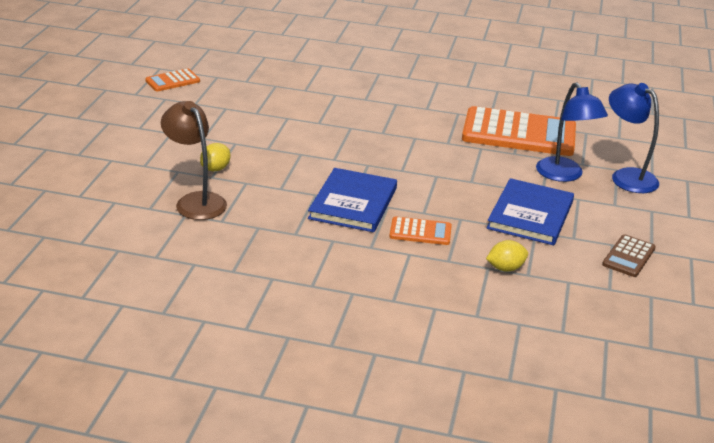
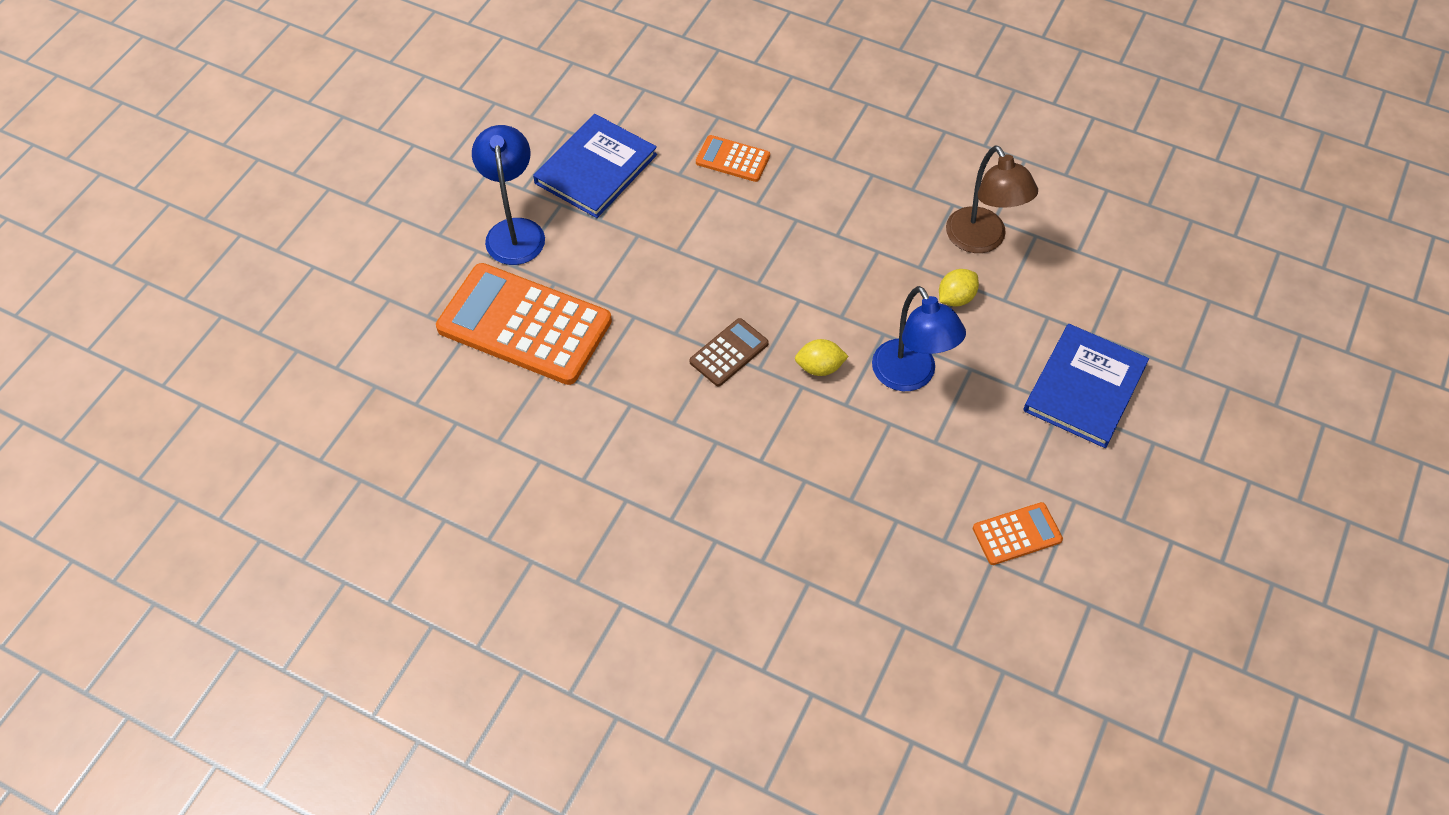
camera: 165 degrees left, 25 degrees up
(353, 203) = (795, 213): blue book -> blue book (1084, 388)
(505, 268) = (663, 99): yellow lemon -> yellow lemon (819, 367)
(626, 176) = (437, 219): blue lamp -> blue lamp (910, 376)
(629, 256) = (524, 97): brown calculator -> brown calculator (729, 352)

